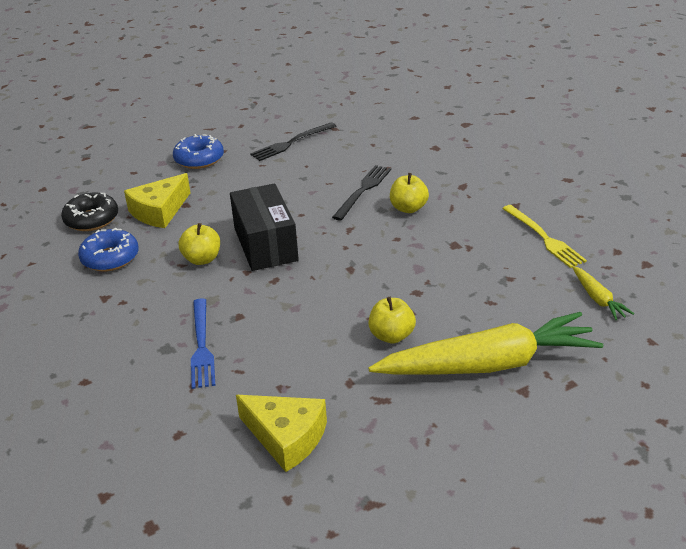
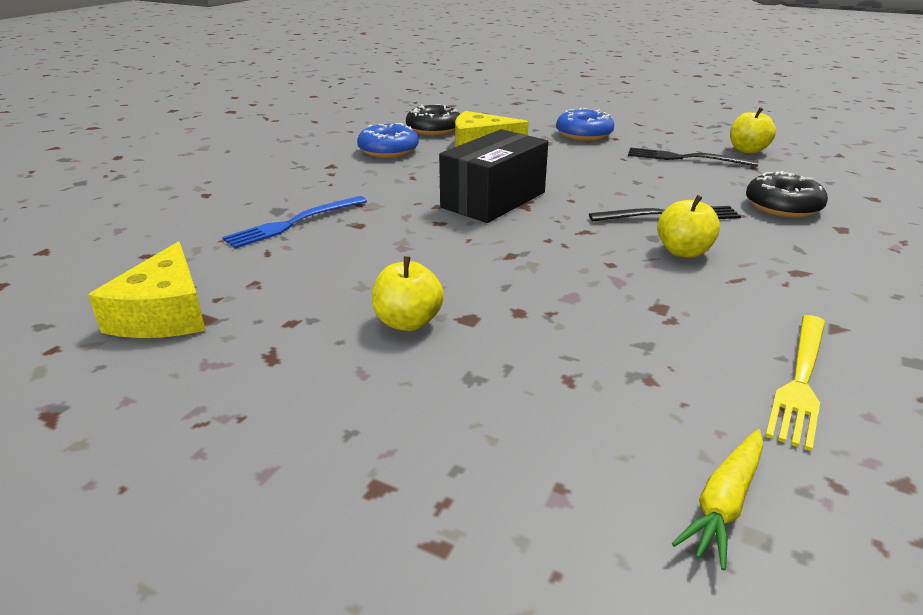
camera: 55 degrees right, 5 degrees down
(202, 259) = (431, 182): yellow apple -> yellow apple (747, 150)
(393, 149) = (782, 206): none -> black donut
(488, 364) = (414, 425): yellow carrot -> none

